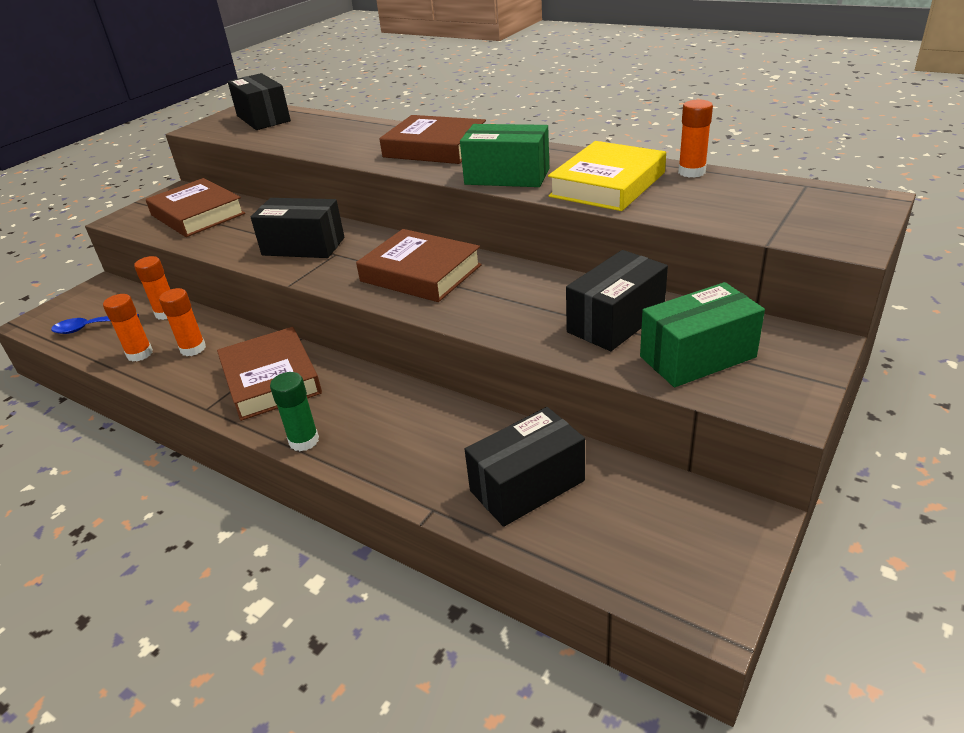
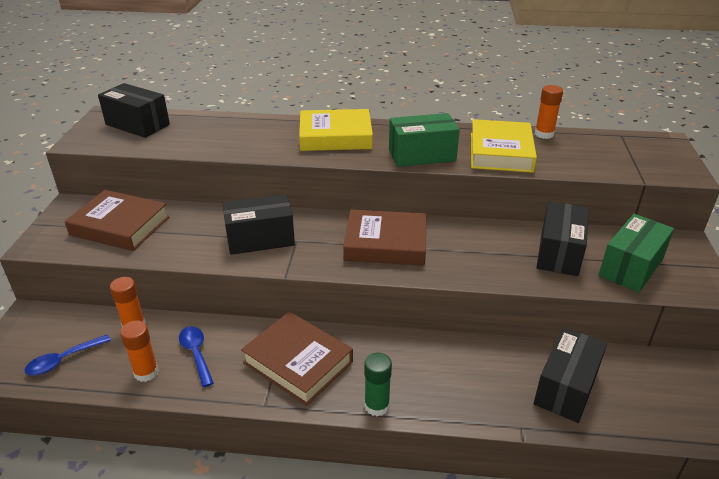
camera: 30 degrees left, 0 degrees up
(193, 349) = (196, 353): orange glue stick -> blue spoon
(435, 148) = (335, 136): brown book -> yellow book

